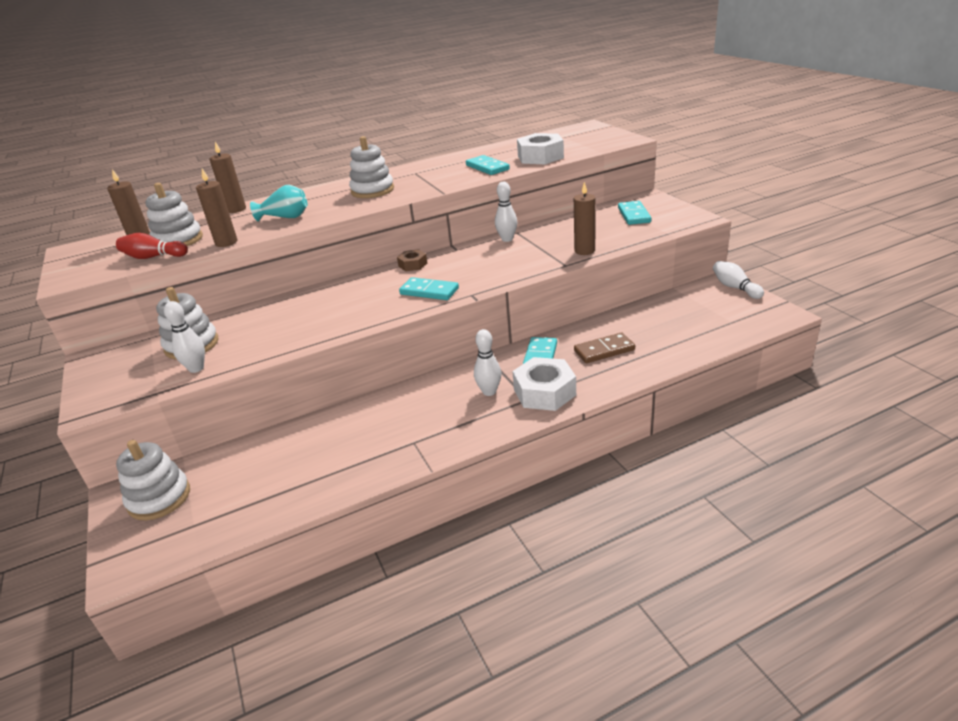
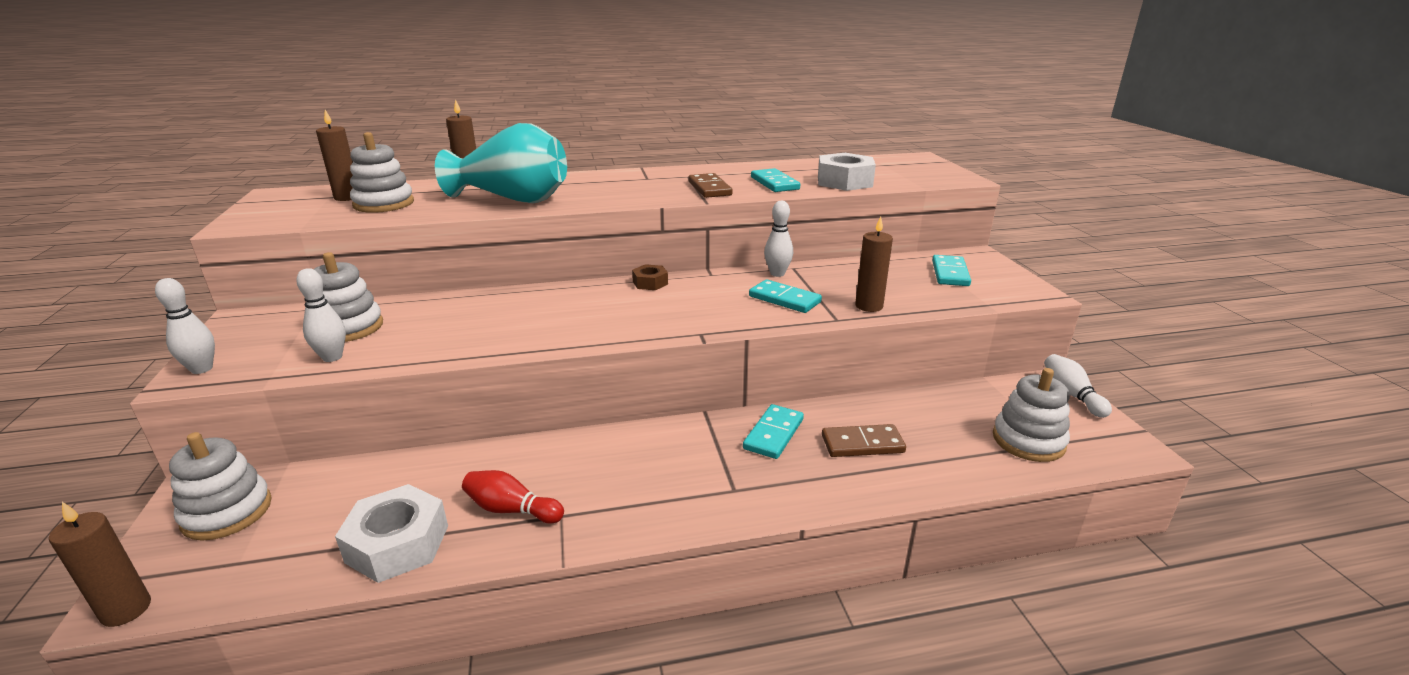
camera: 10 degrees right, 5 degrees down
(153, 257) = (343, 217): red bowling pin -> red bowling pin (511, 509)
(226, 242) = (430, 215): brown candle -> brown candle (126, 610)
(285, 218) = (513, 199): turquoise vase -> turquoise vase, size x1.91
(372, 190) = (628, 187): white stacking toy -> white stacking toy (1028, 441)
(429, 291) = (651, 319): turquoise domino -> turquoise domino (784, 299)
(439, 181) = (709, 188): none -> brown domino
(489, 391) = (689, 467): white bowling pin -> white bowling pin (202, 369)
(544, 392) = (760, 485): white nut -> white nut (398, 544)

